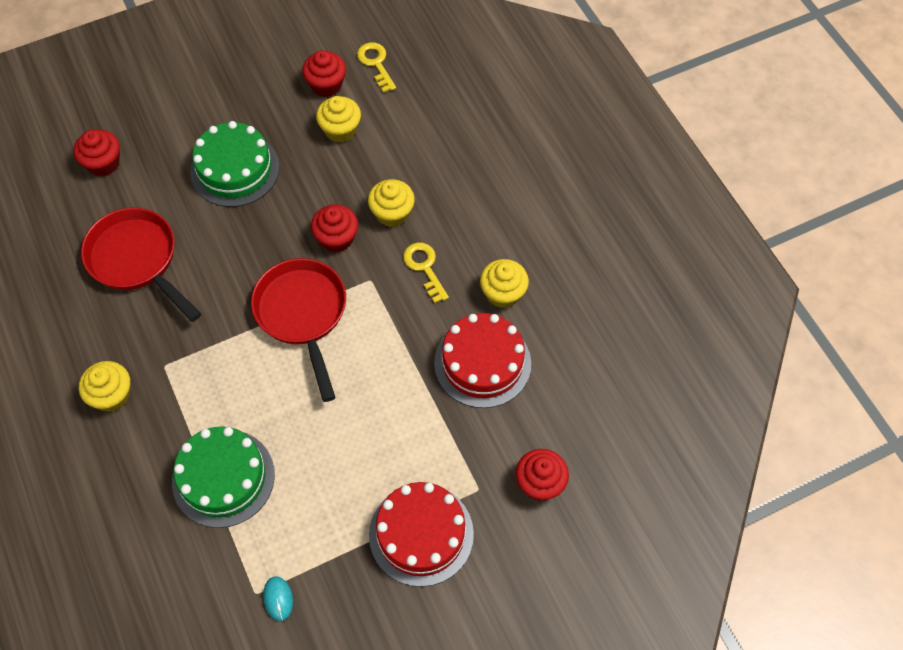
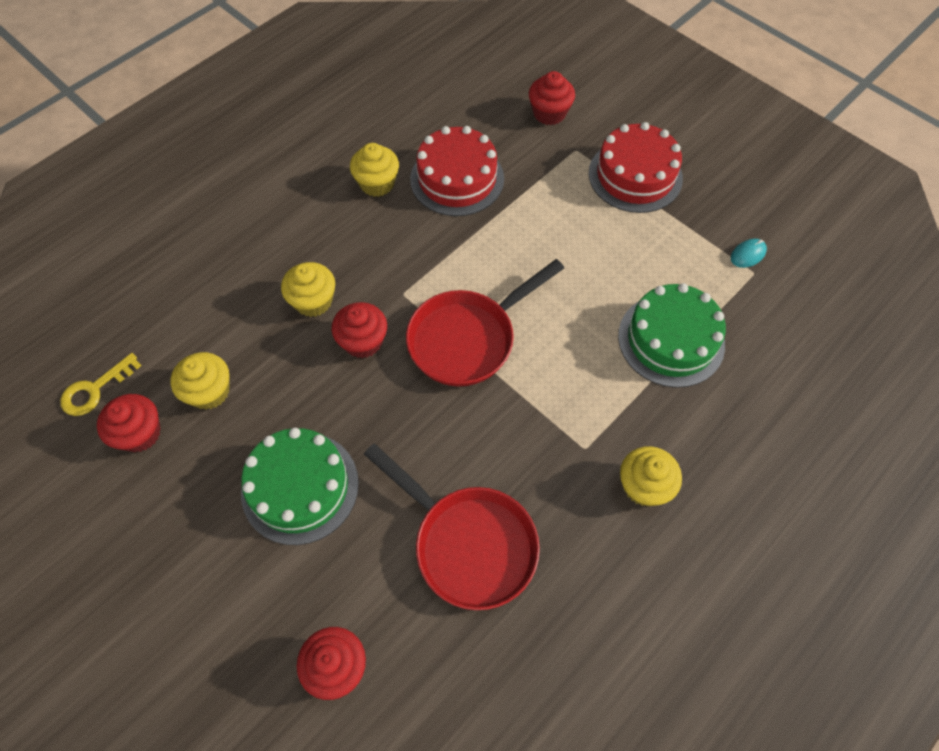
camera: 110 degrees left, 0 degrees up
(137, 260) = (468, 543): red pan -> red pan turned 75 degrees counterclockwise
(424, 268) = (371, 252): yellow key -> none

